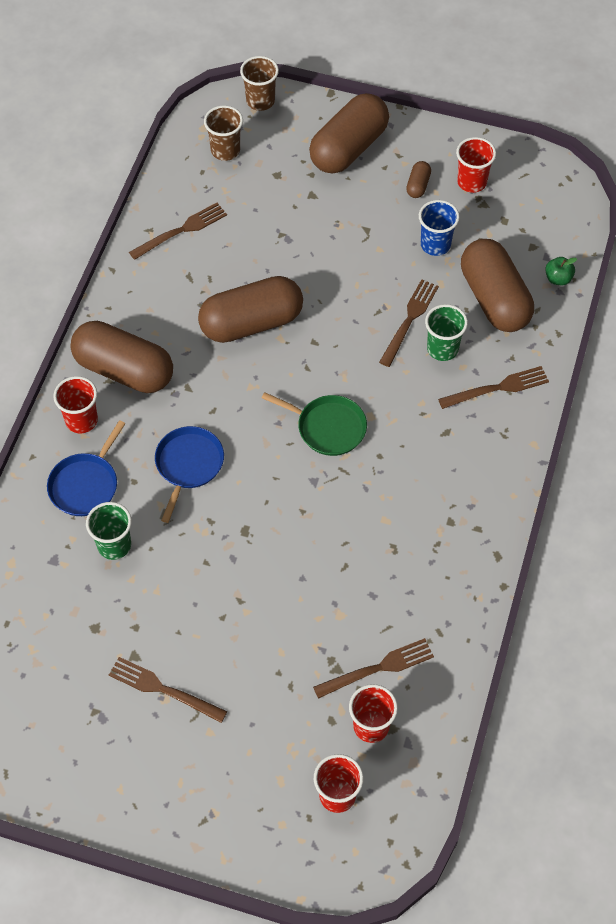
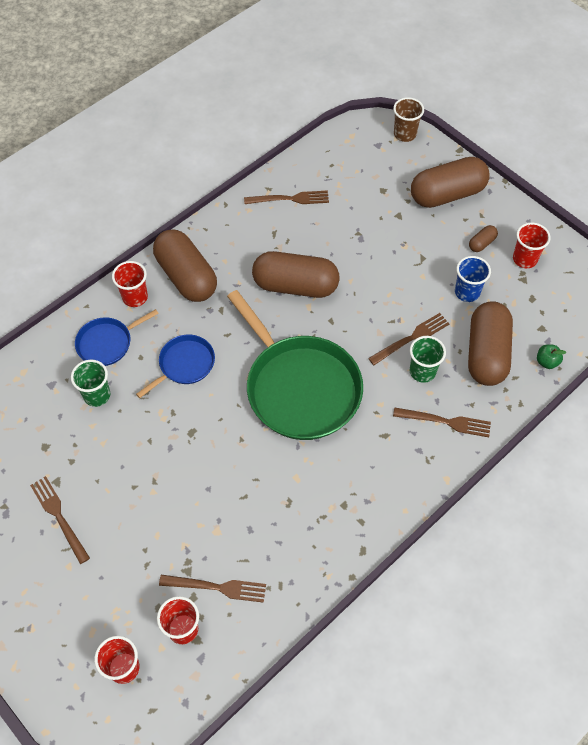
camera: 30 degrees right, 0 degrees up
(225, 150) = (357, 157): brown cup -> none
(328, 427) = (299, 387): green pan -> green pan, size x2.02

